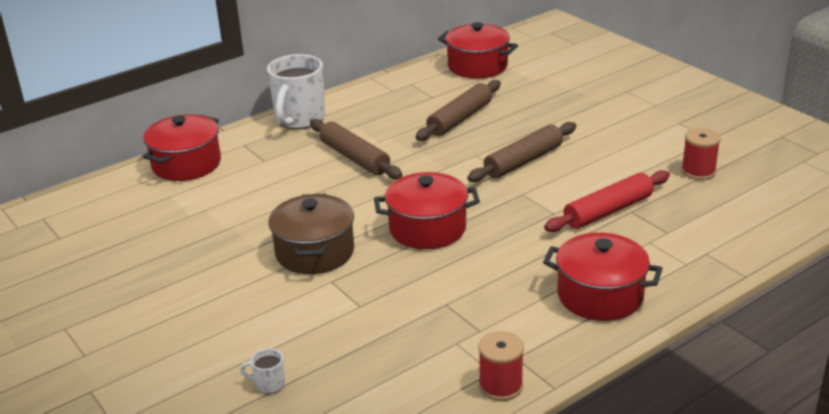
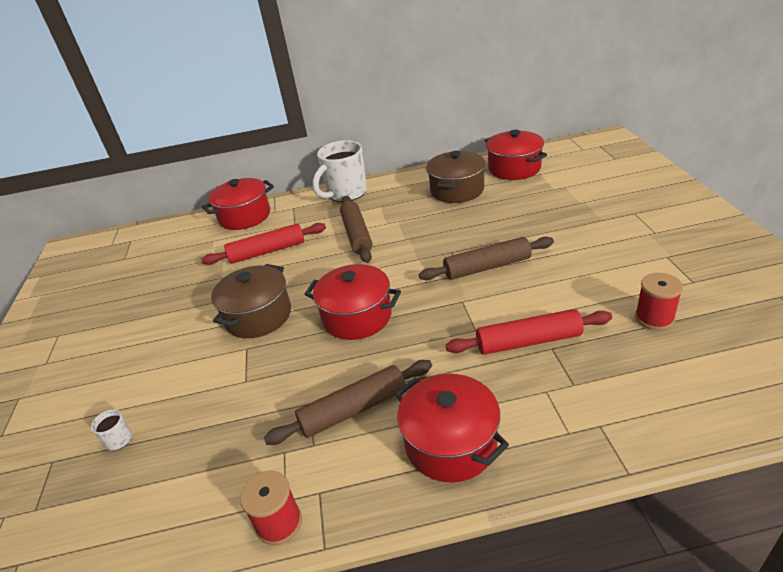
camera: 30 degrees right, 5 degrees up
(258, 193) = (267, 251): none -> red rolling pin
(431, 97) = (457, 190): none -> brown pot
(460, 119) = (464, 214): brown rolling pin -> brown rolling pin (354, 410)

